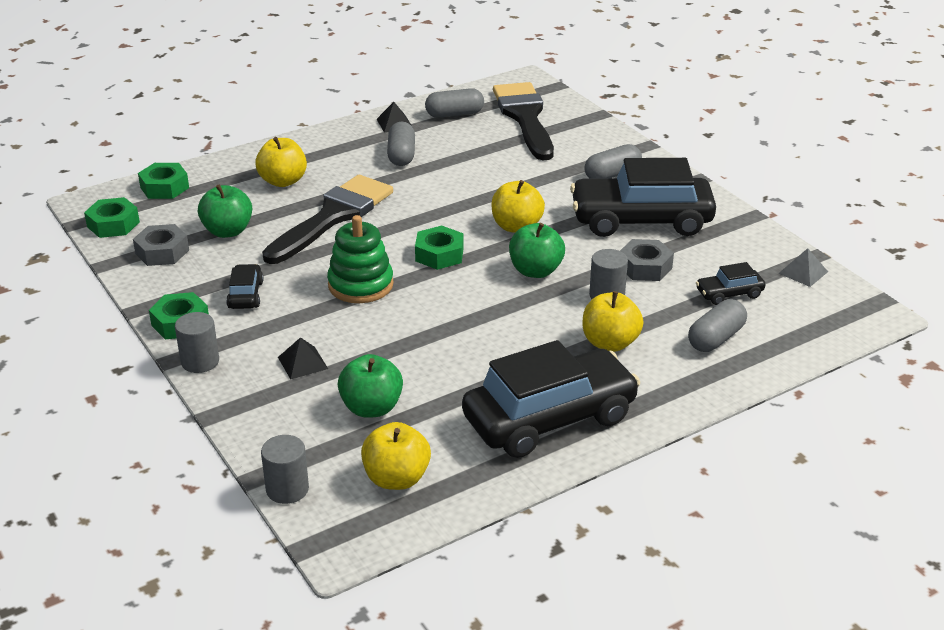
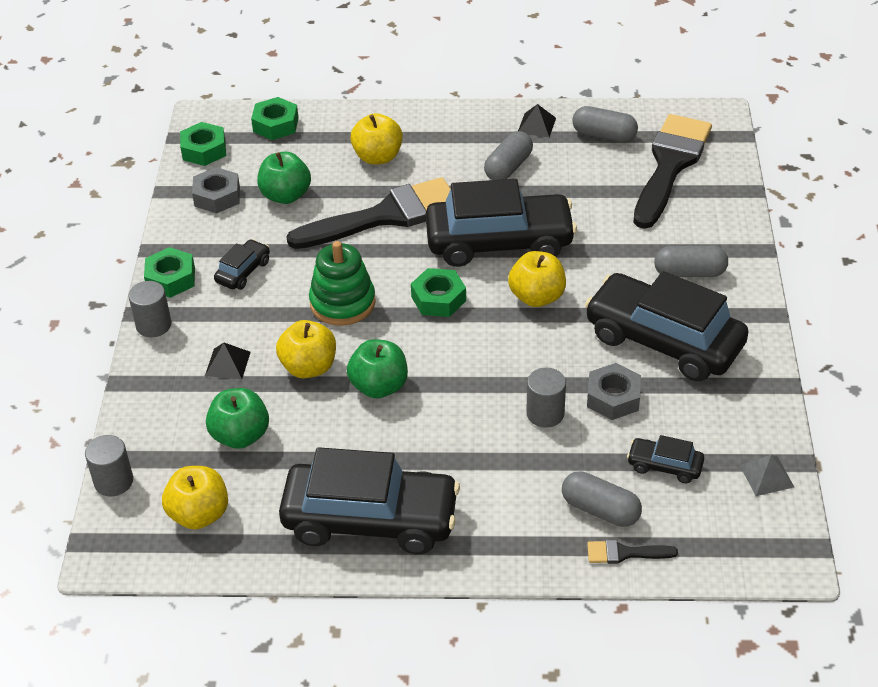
camera: 35 degrees right, 10 degrees up
(447, 203) = (499, 242): none -> black car
(535, 271) = (506, 356): green apple -> green apple (379, 386)
(610, 343) = (497, 467): yellow apple -> yellow apple (309, 367)
(716, 338) = (600, 510): grey capsule -> grey capsule turned 45 degrees clockwise
(764, 357) = (624, 553): none -> black brush

